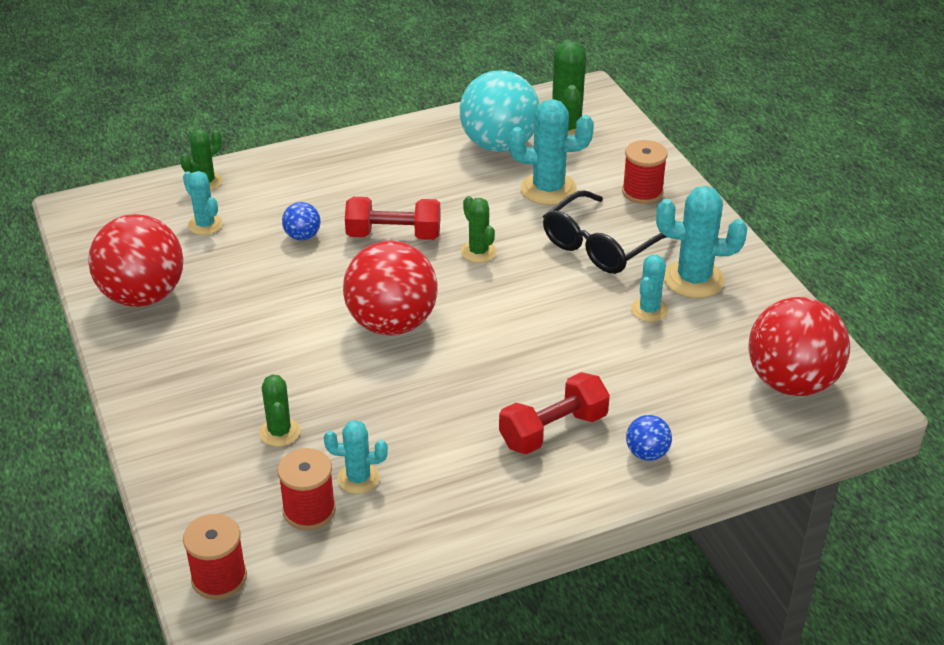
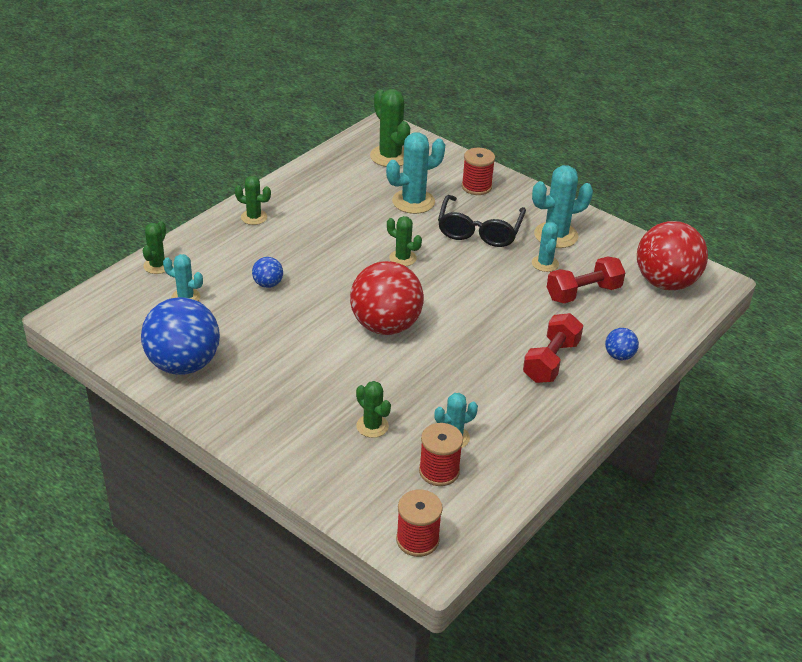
camera: 30 degrees left, 0 degrees up
(143, 296) = (183, 364): red ball -> blue ball
(350, 157) = (254, 217): none -> green cactus
(393, 235) = (334, 264): red dumbbell -> red dumbbell (583, 293)
(499, 145) = (353, 180): turquoise ball -> none

